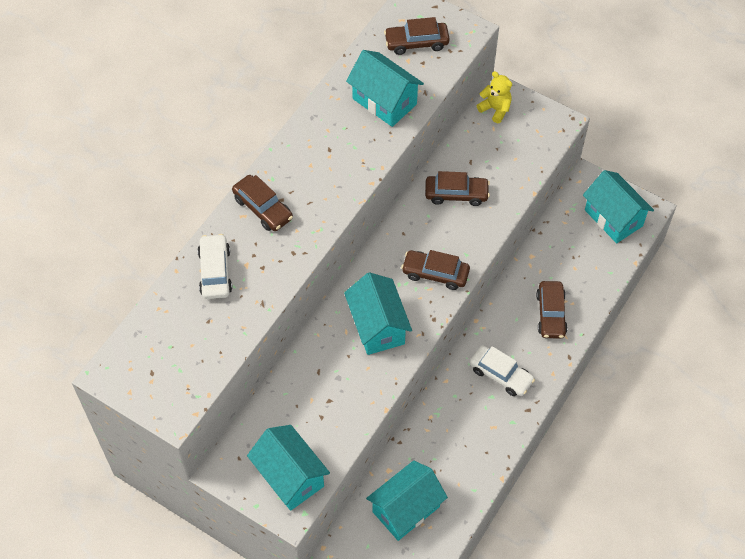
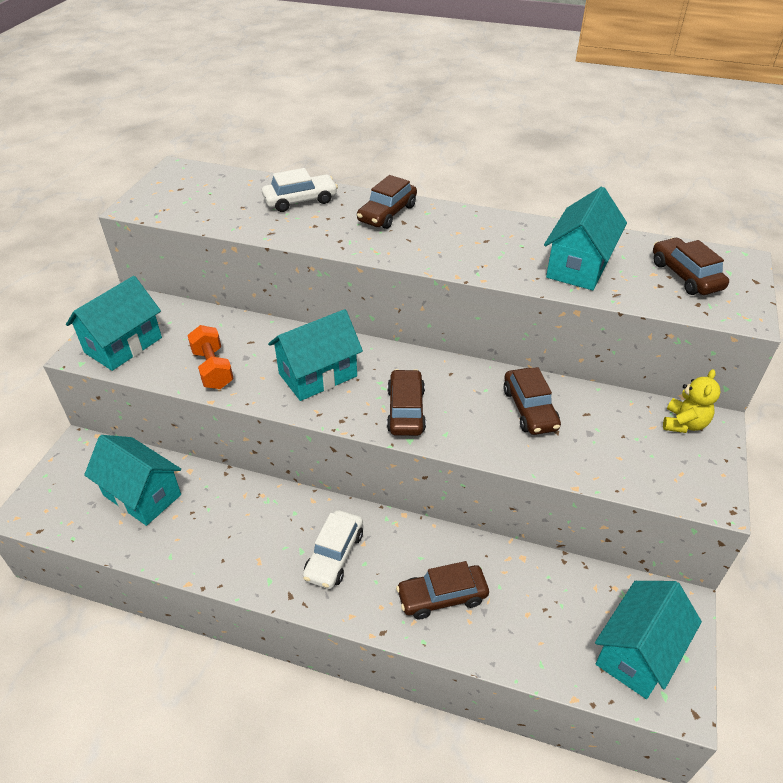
camera: 75 degrees right, 15 degrees down
(346, 404) = (213, 369): none -> orange dumbbell

